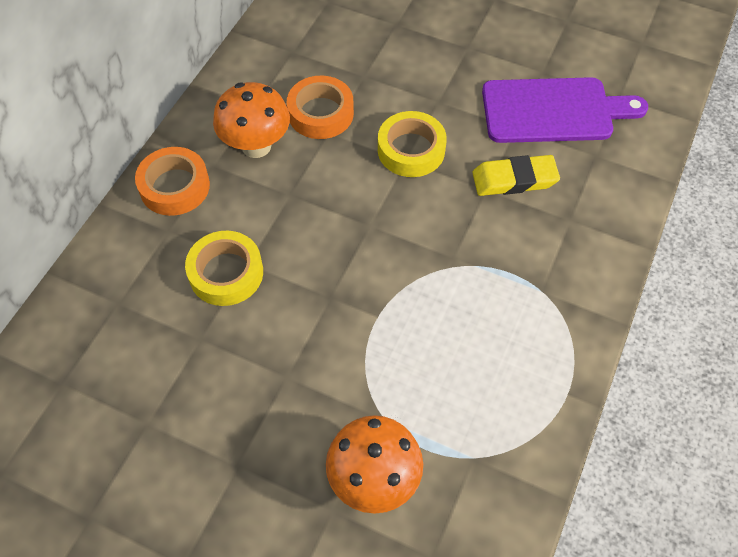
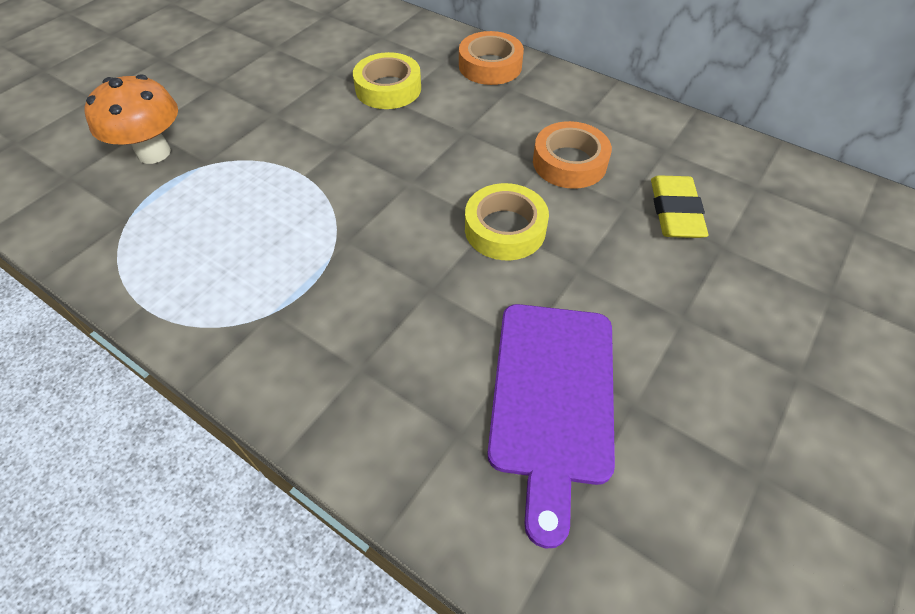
camera: 100 degrees right, 5 degrees down
(256, 146) = (529, 114): orange mushroom -> none
(514, 179) = (438, 321): yellow eraser -> yellow eraser (675, 212)

